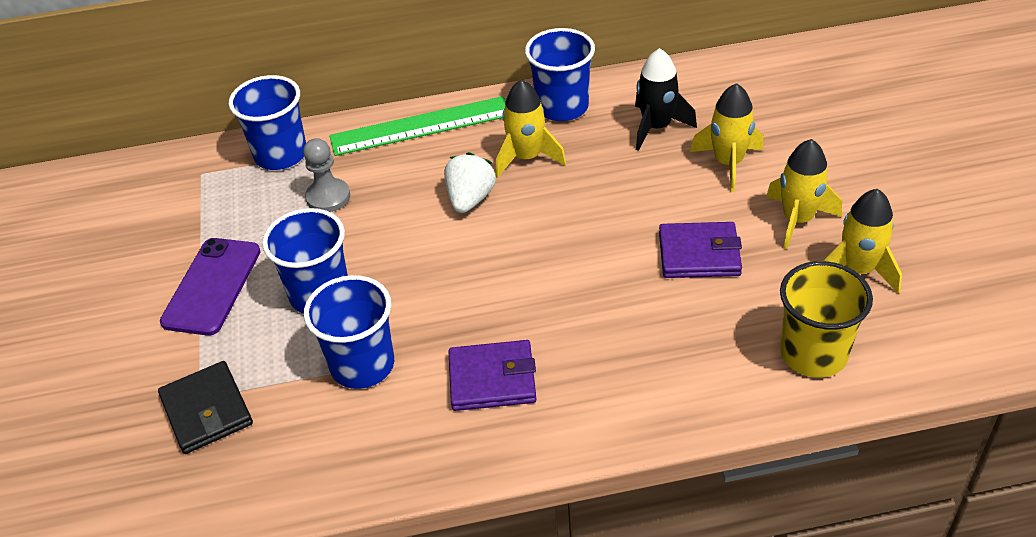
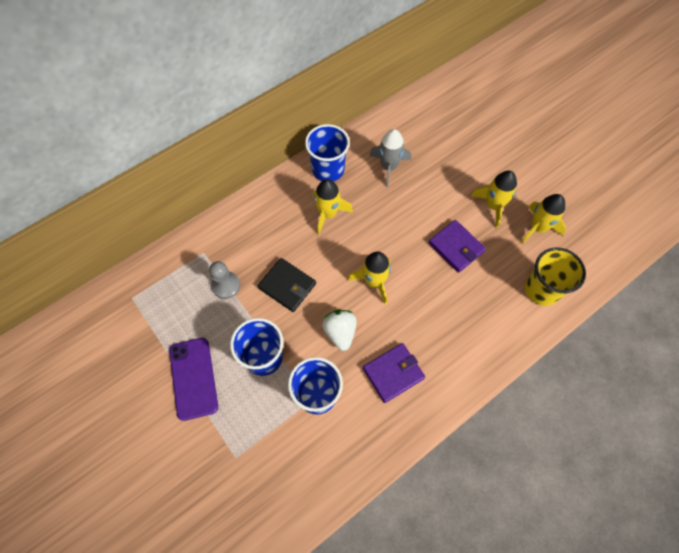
camera: 30 degrees left, 20 degrees up
(206, 410) = (245, 464): black wallet -> black wallet (287, 286)
(280, 155) = (175, 264): blue cup -> none
(420, 126) = (251, 212): green ruler -> none
(470, 199) = (312, 256): white strawberry -> white strawberry (340, 332)
(656, 127) = (389, 167): black rocket -> grey rocket
(699, 254) = (456, 247): purple wallet -> purple wallet turned 75 degrees clockwise
(728, 163) = (439, 179): yellow rocket -> yellow rocket (374, 282)

